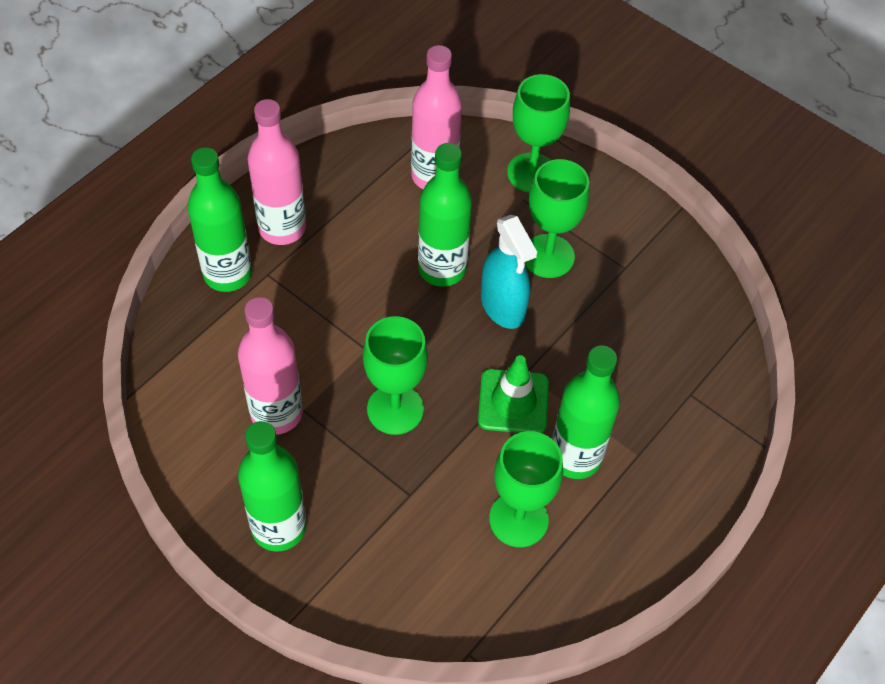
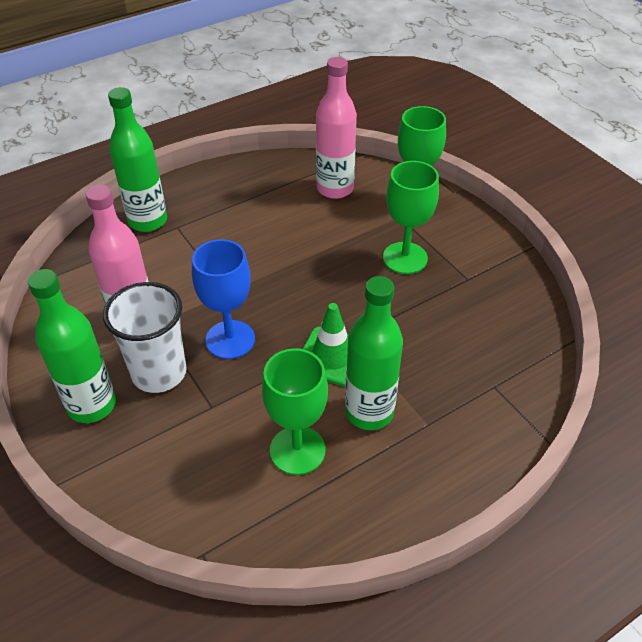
camera: 20 degrees right, 10 degrees down
(282, 228) = (203, 200): pink bottle -> none
(334, 470) = (159, 372): none -> white cup
(395, 409) = (230, 339): green goblet -> blue goblet
(442, 269) = (313, 250): green bottle -> none
(503, 306) = (352, 285): turquoise spray bottle -> none

